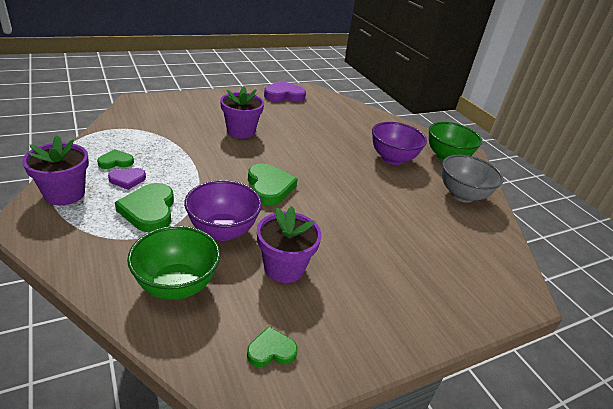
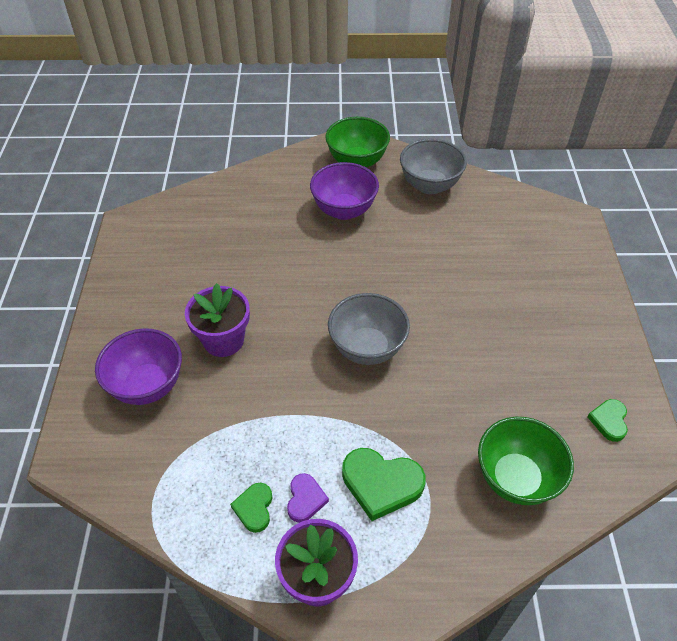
camera: 60 degrees left, 15 degrees up
(223, 231) = (438, 416): purple bowl -> purple bowl (147, 386)
(269, 187) = (367, 348): green heart -> grey bowl
(284, 95) = (134, 257): purple heart -> none
(284, 268) = (508, 378): purple flower pot -> none

